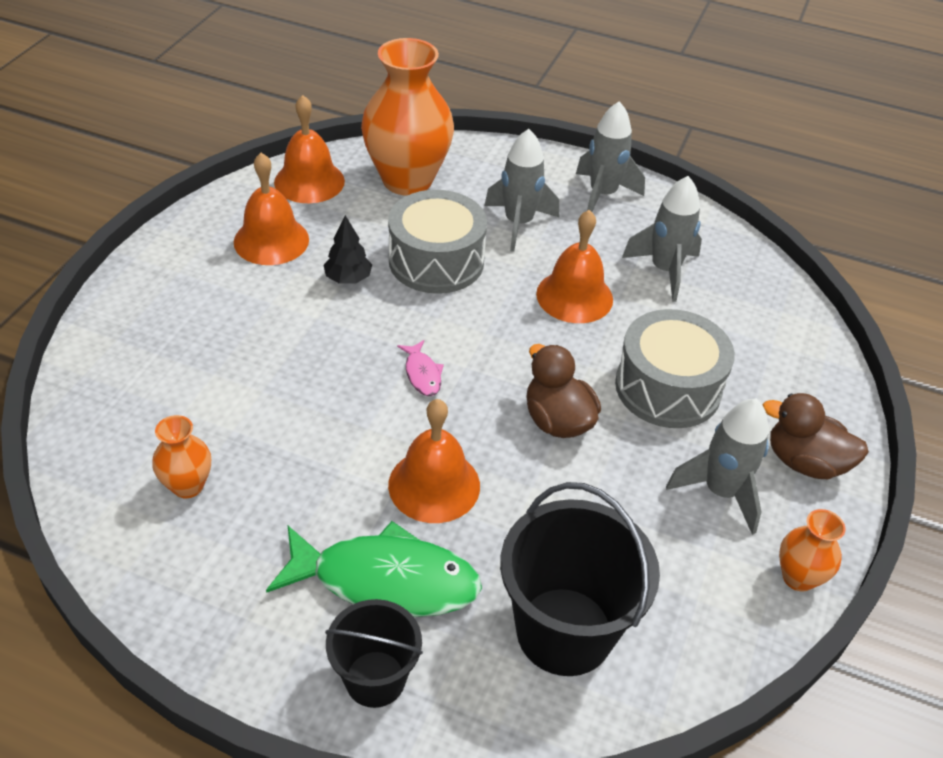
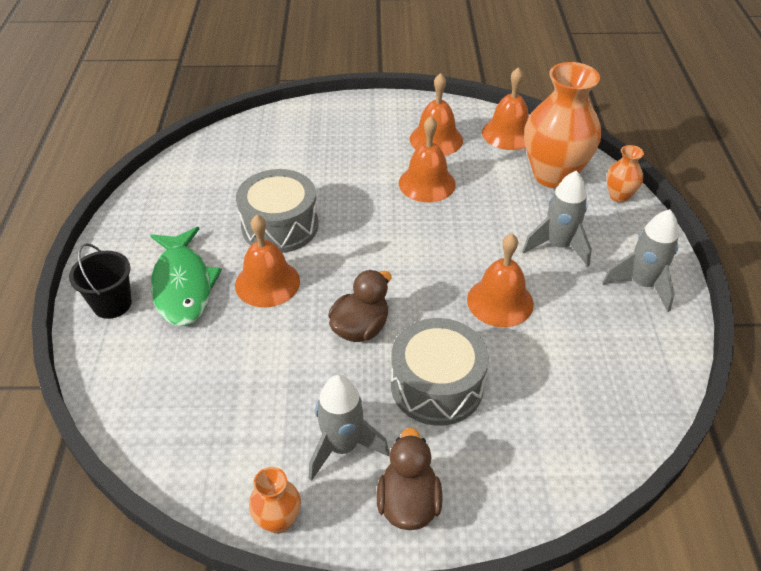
camera: 70 degrees right, 0 degrees up
(188, 485) = (216, 183): orange vase -> orange vase (619, 196)
(348, 278) = (427, 183): black tree -> orange bell
(422, 374) = (361, 246): pink fish -> none
(436, 261) = (478, 217): grey drum -> grey drum (280, 226)
(564, 631) = (175, 383): black bucket -> none
(664, 270) = (578, 350): grey rocket -> none

